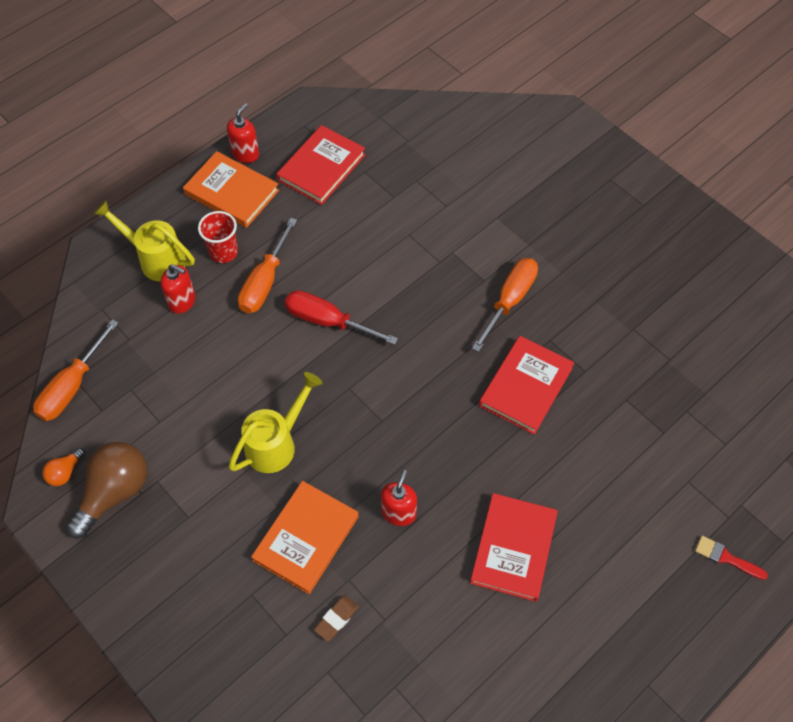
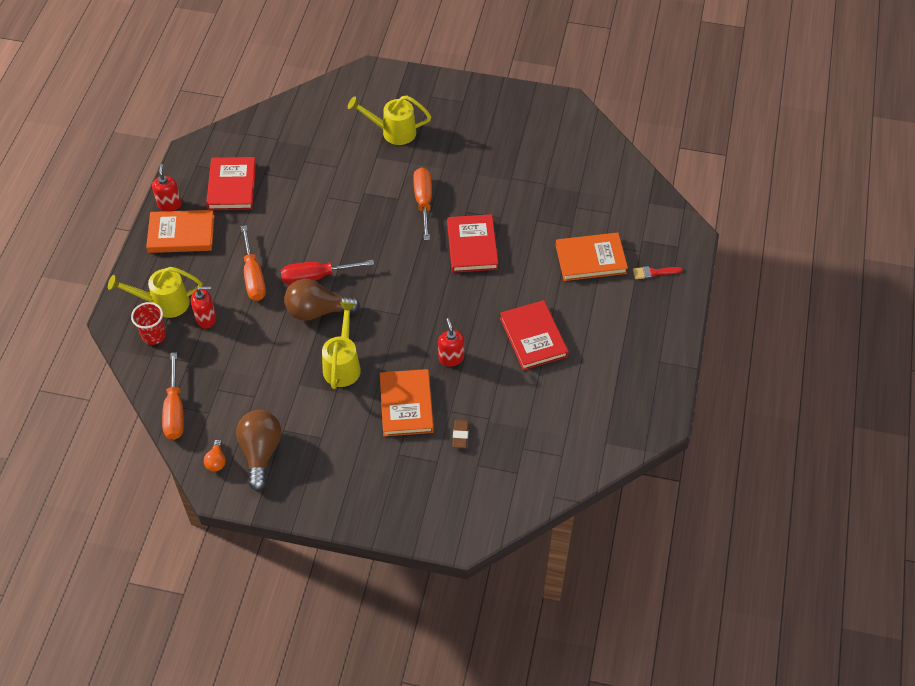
camera: 35 degrees left, 5 degrees down
(223, 252) = (209, 274): red cup -> red cup (154, 335)
(298, 362) = (317, 311): none -> brown light bulb
(537, 199) = (393, 132): none -> yellow watering can
(657, 490) = (590, 259): none -> orange book

